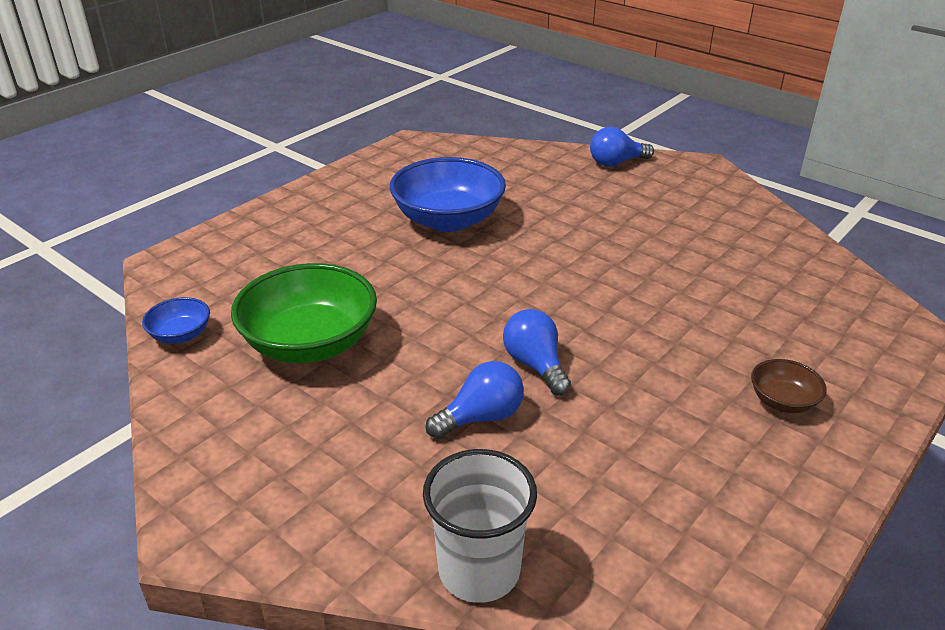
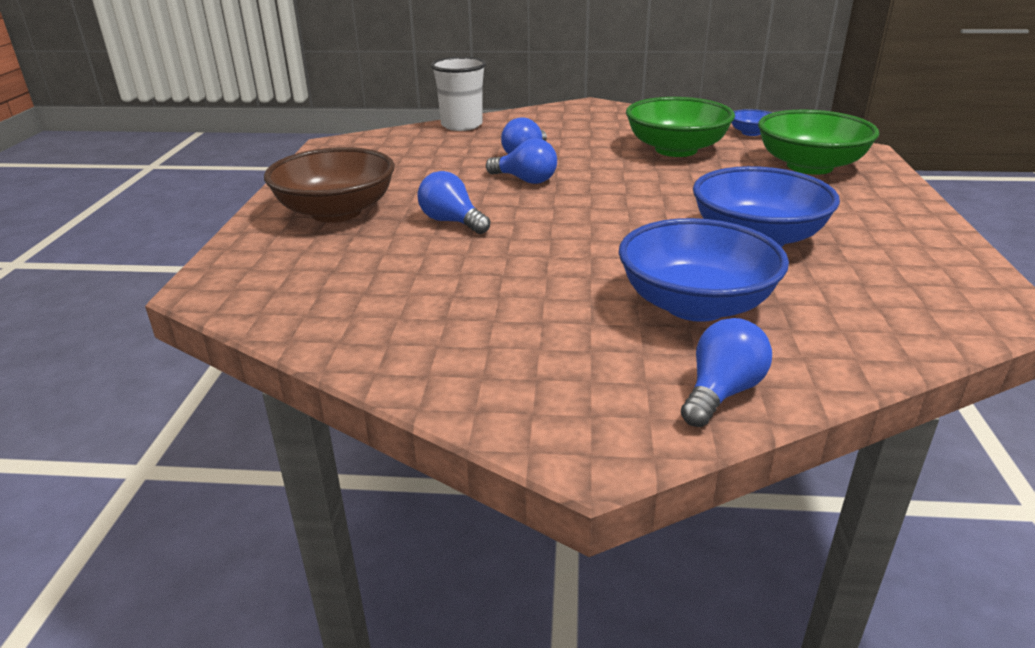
camera: 145 degrees right, 5 degrees down
(255, 263) = (809, 166): none -> green bowl
(565, 198) = (695, 305): none -> blue bowl
(665, 333) = (452, 222): none -> blue light bulb
(782, 401) = (336, 212): brown bowl -> brown bowl, size x2.13

